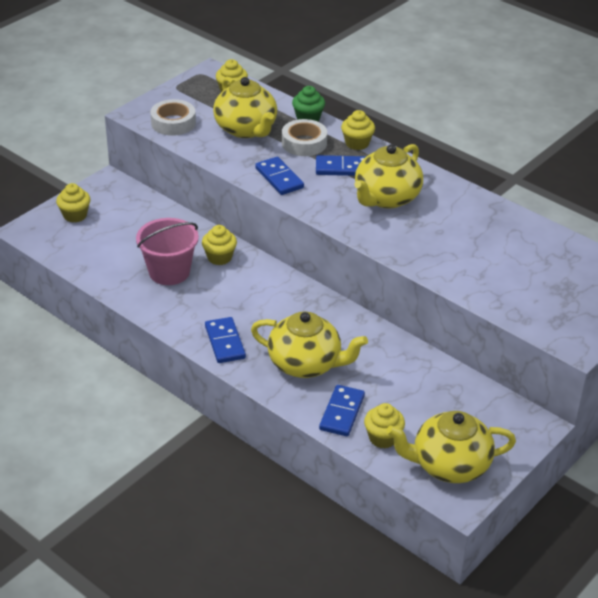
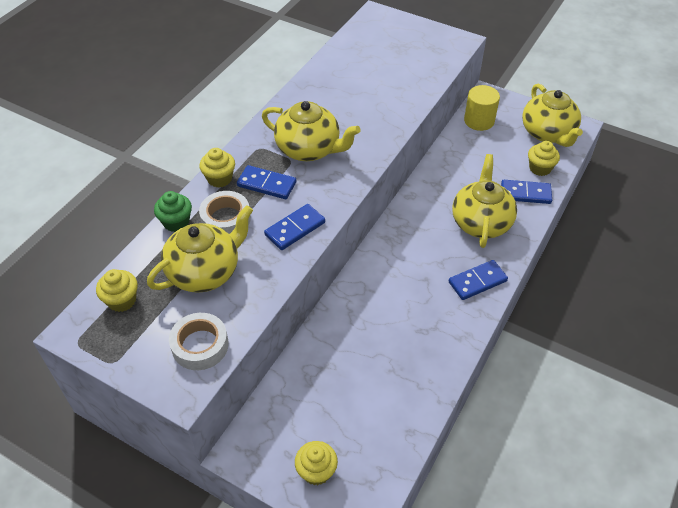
camera: 100 degrees left, 10 degrees up
(169, 272) = (392, 348): pink bucket -> none
(219, 257) = (357, 310): yellow cupcake -> none
(342, 168) = (267, 184): blue domino -> blue domino turned 60 degrees counterclockwise
(484, 404) = (479, 121): none -> yellow cylinder

